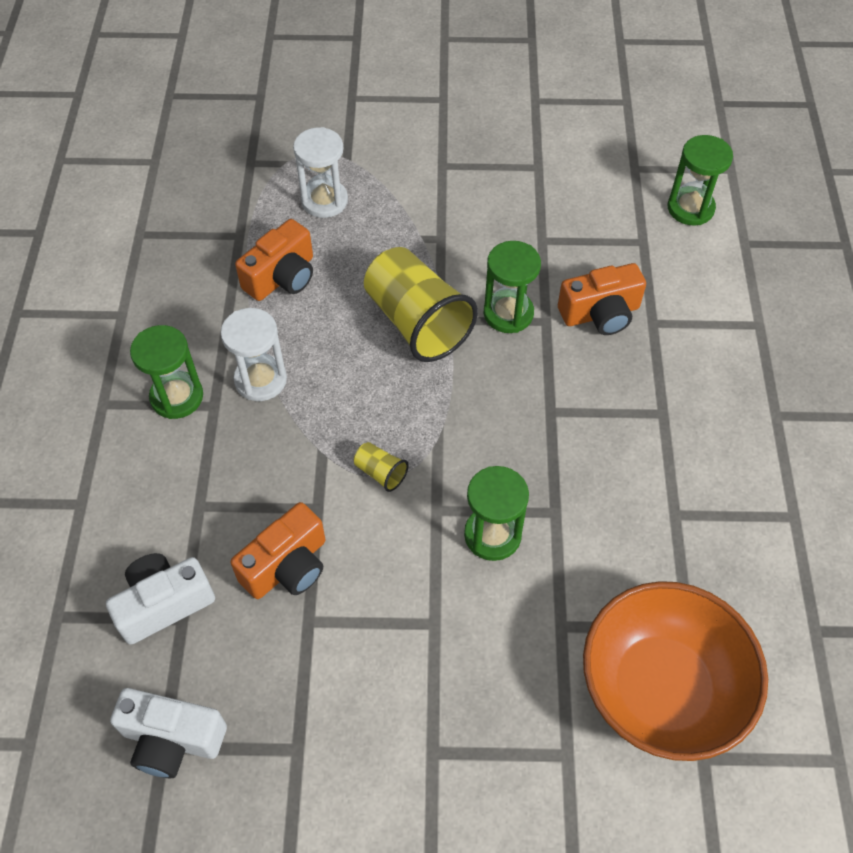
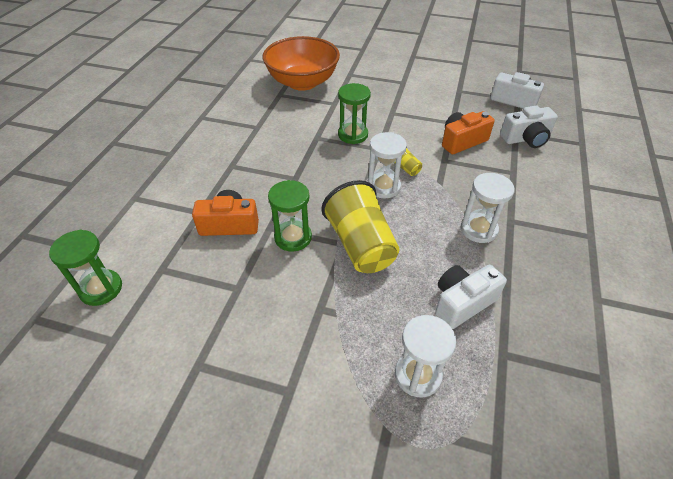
camera: 165 degrees left, 10 degrees down
(177, 397) = (537, 230): green hourglass -> none
(282, 277) = (462, 303): orange camera -> white camera
(408, 425) = (383, 187): none -> white hourglass

